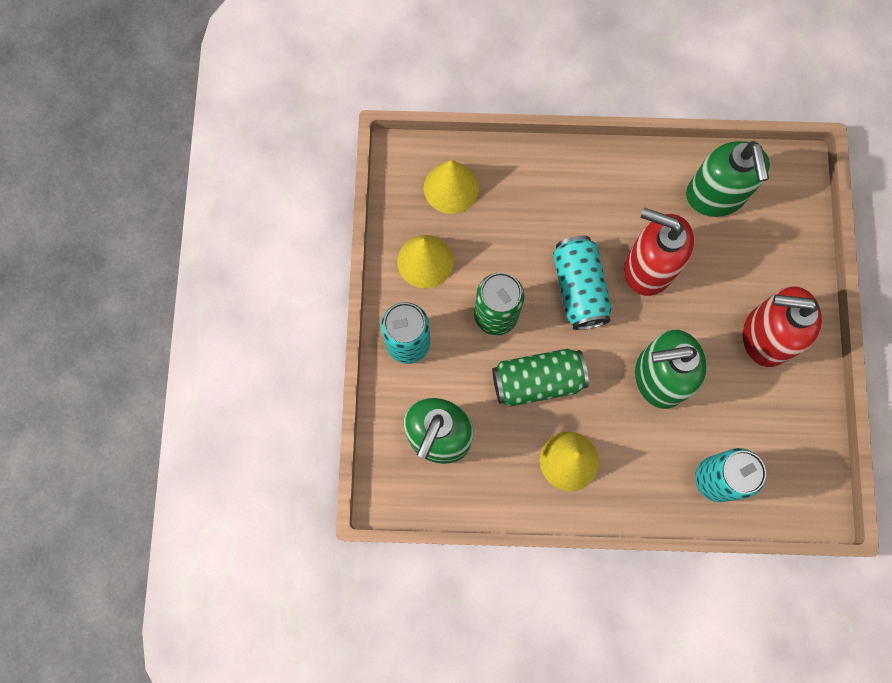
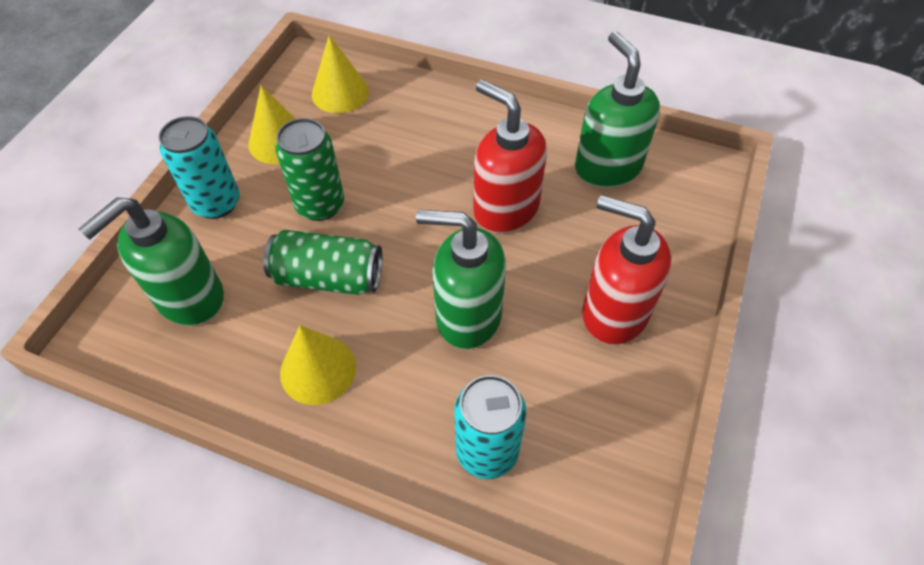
camera: 20 degrees right, 20 degrees down
(579, 289) = (420, 206): turquoise can -> none
(715, 196) = (607, 167): green soap dispenser -> green soap dispenser turned 150 degrees clockwise

